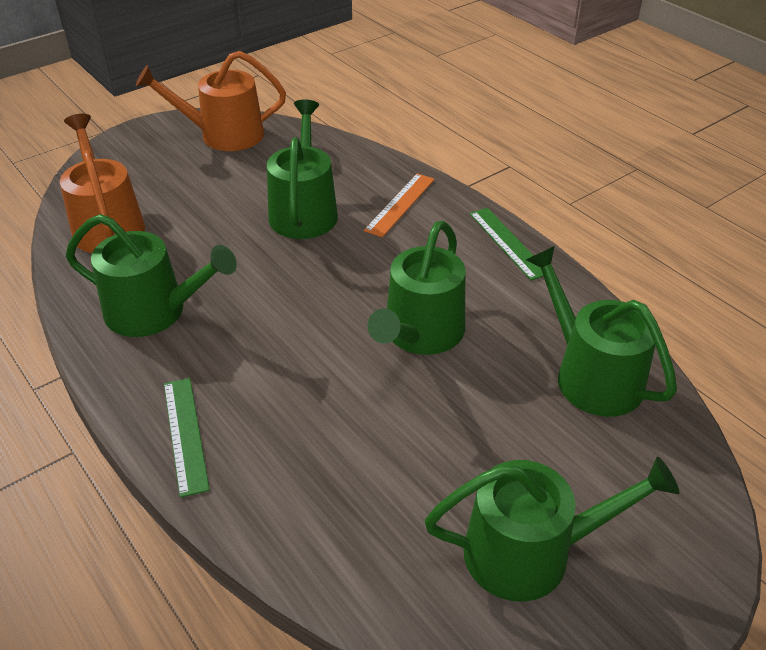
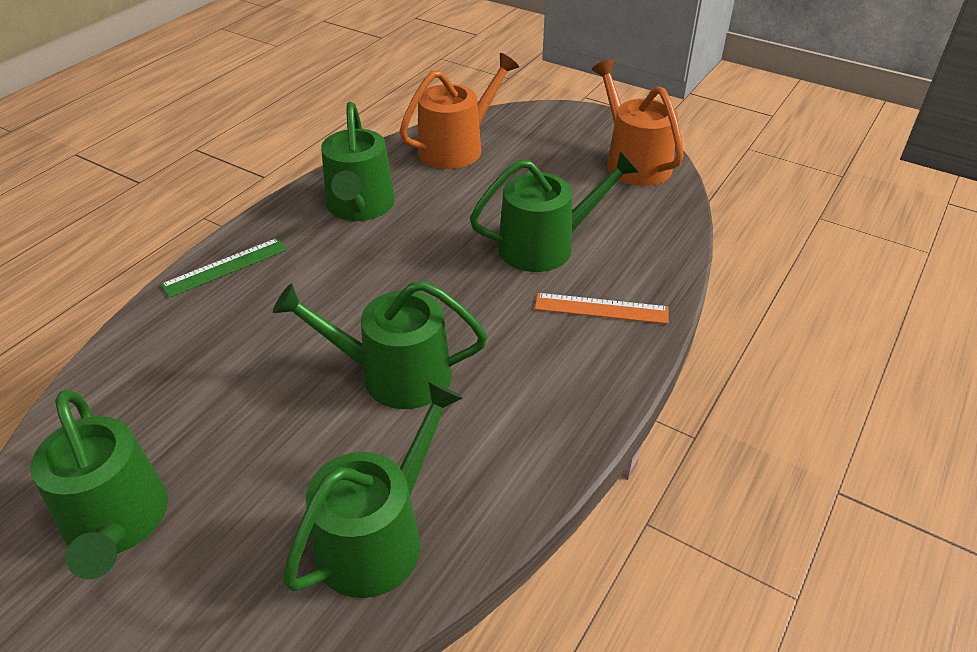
camera: 70 degrees right, 0 degrees up
(508, 243) = (585, 414): green ruler -> none

